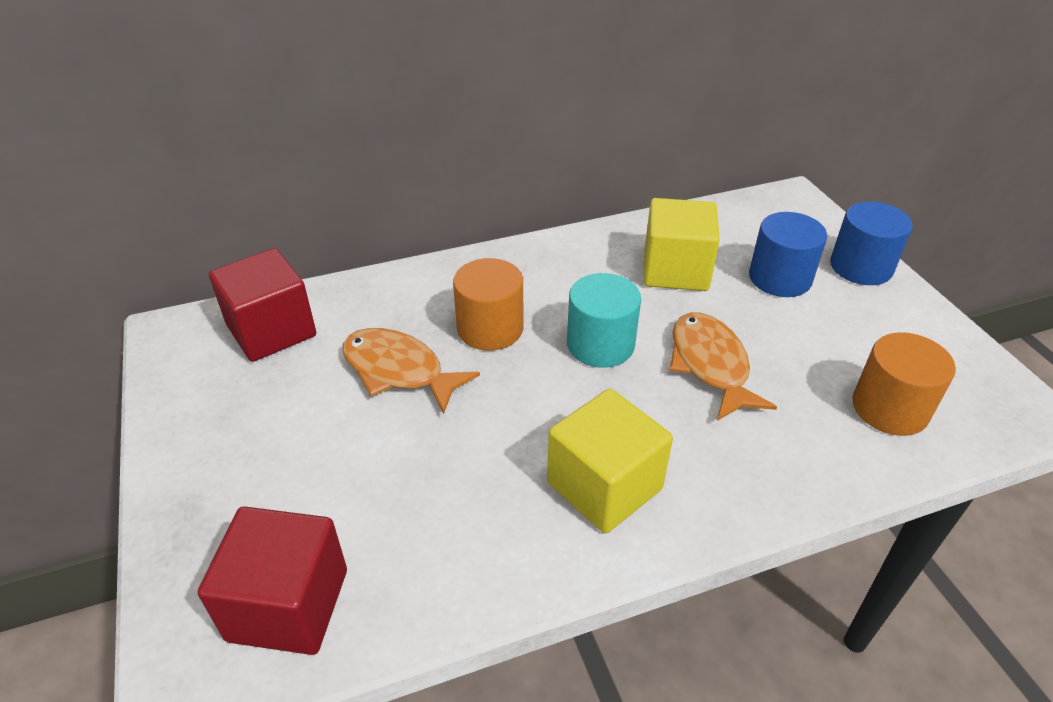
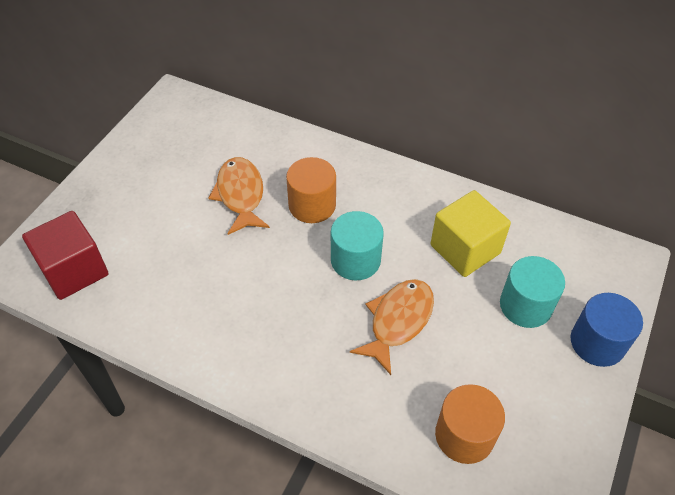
camera: 45 degrees right, 10 degrees up
(271, 331) = (213, 128): red cube -> none
(604, 486) = (253, 335): yellow cube -> none
(780, 278) = (525, 305): blue cylinder -> turquoise cylinder

